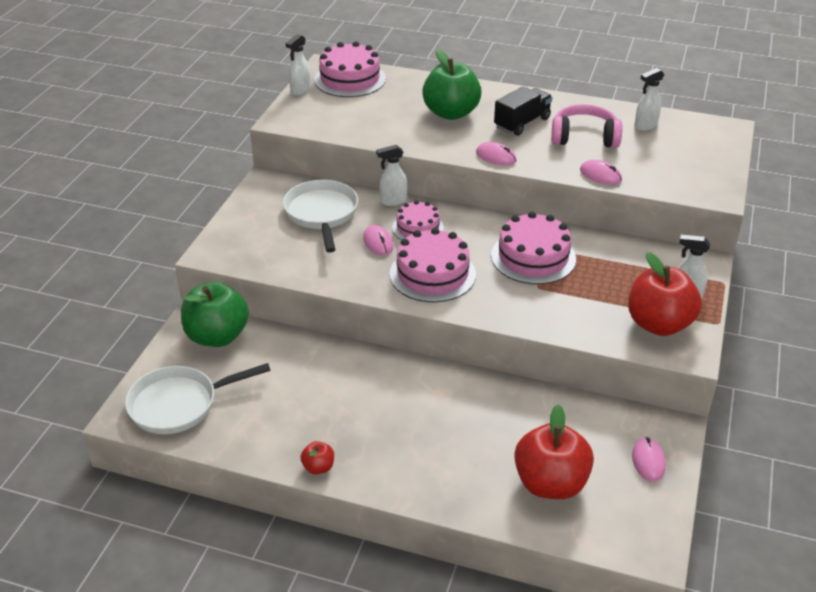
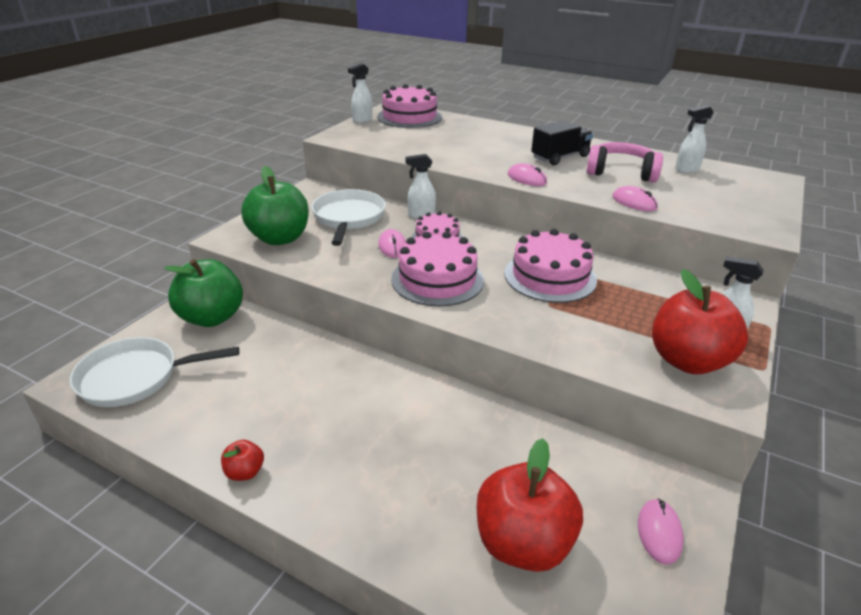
camera: 10 degrees right, 5 degrees down
(451, 113) = (493, 145): green apple -> green apple (280, 238)

